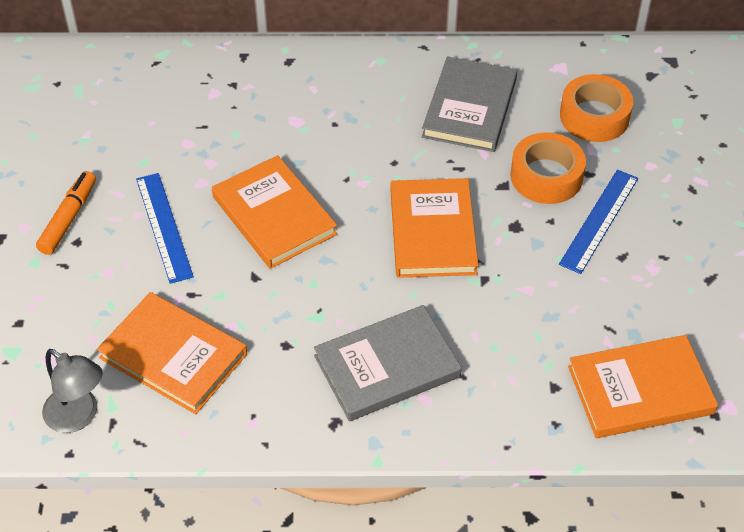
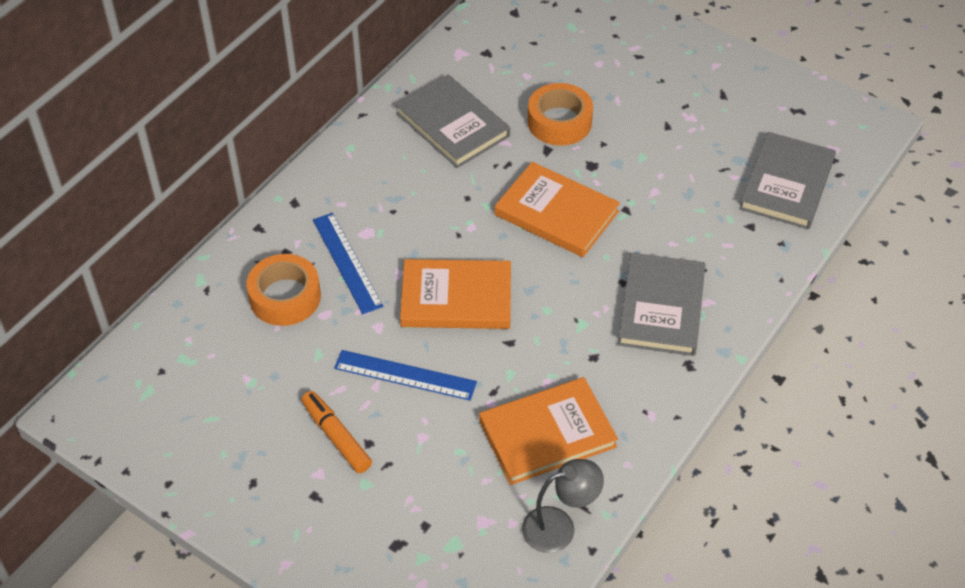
camera: 55 degrees left, 0 degrees up
(594, 116) = (526, 64): orange tape -> orange tape (285, 297)
(599, 220) = (625, 118): blue ruler -> blue ruler (347, 262)
(640, 390) = (786, 184): orange book -> grey book

